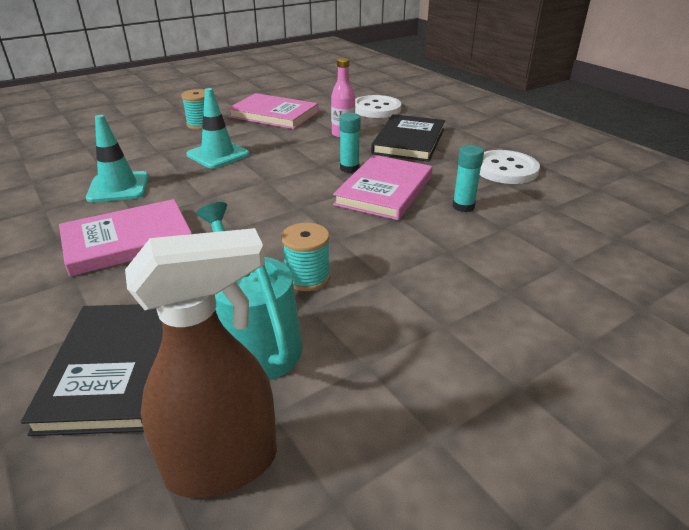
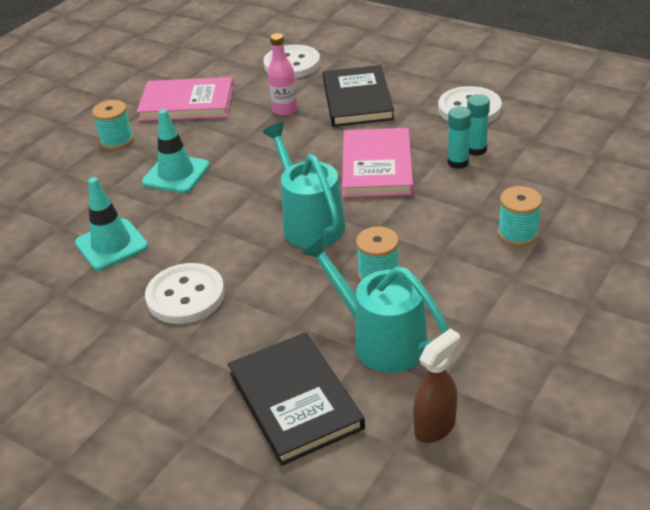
camera: 20 degrees left, 5 degrees up
(128, 241) = (185, 296): pink book -> white button
(223, 464) = (435, 427): brown spray bottle -> brown spray bottle, size x0.61
(286, 216) = (309, 222): none -> turquoise watering can
(349, 168) = (325, 151): turquoise glue stick -> turquoise glue stick (476, 149)
(480, 284) = (517, 233): none -> turquoise spool

